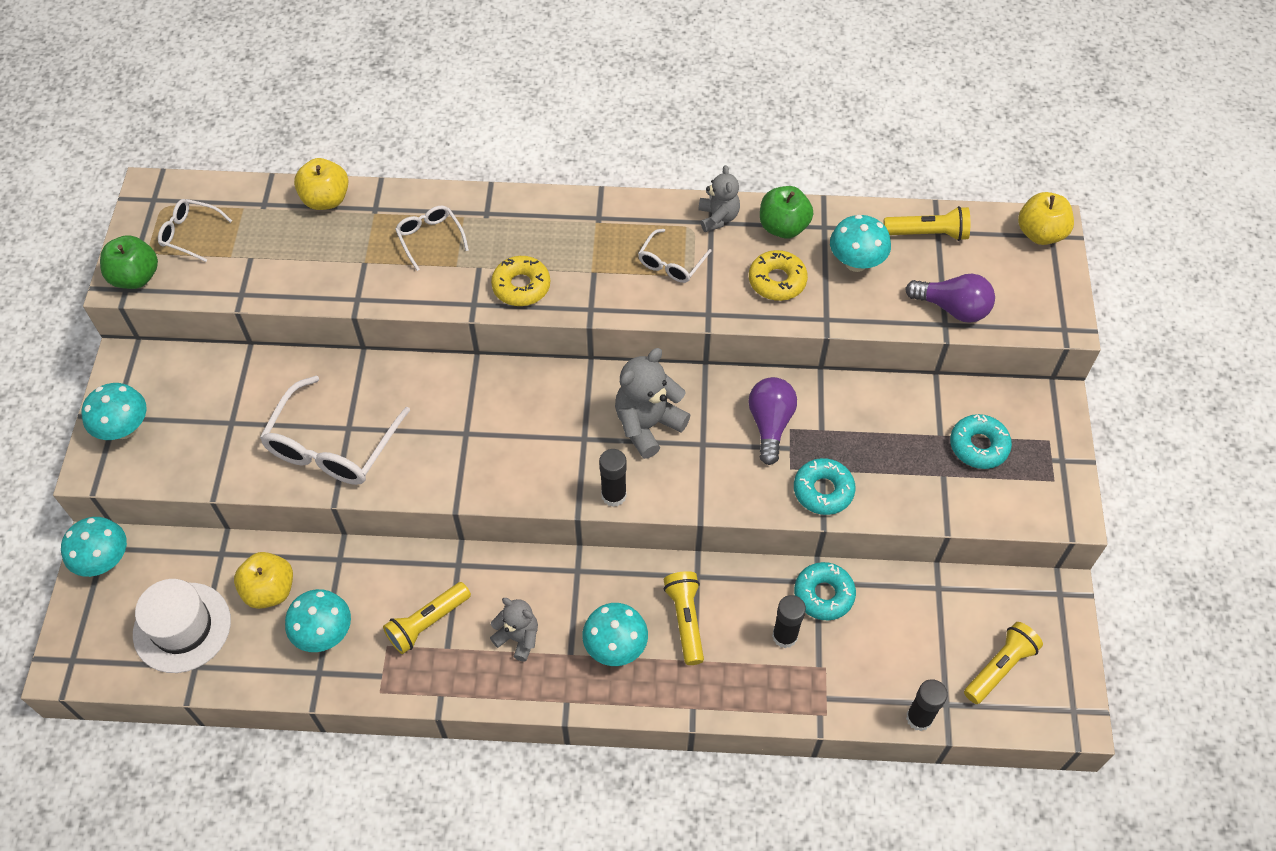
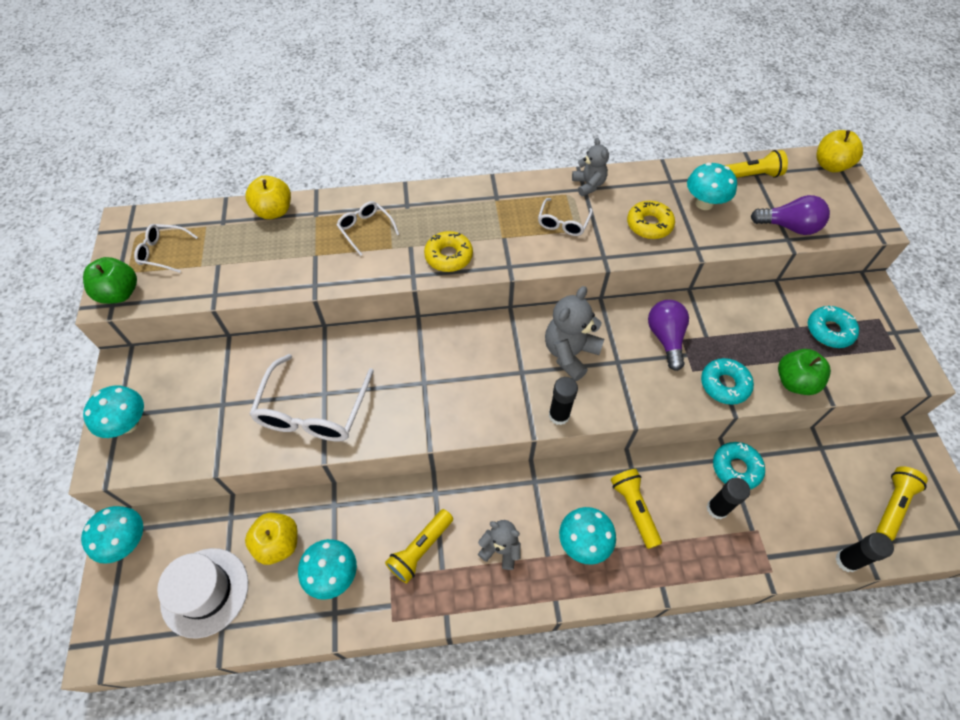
camera: 10 degrees left, 0 degrees up
(783, 227) = (640, 185): green apple -> green apple (794, 382)

